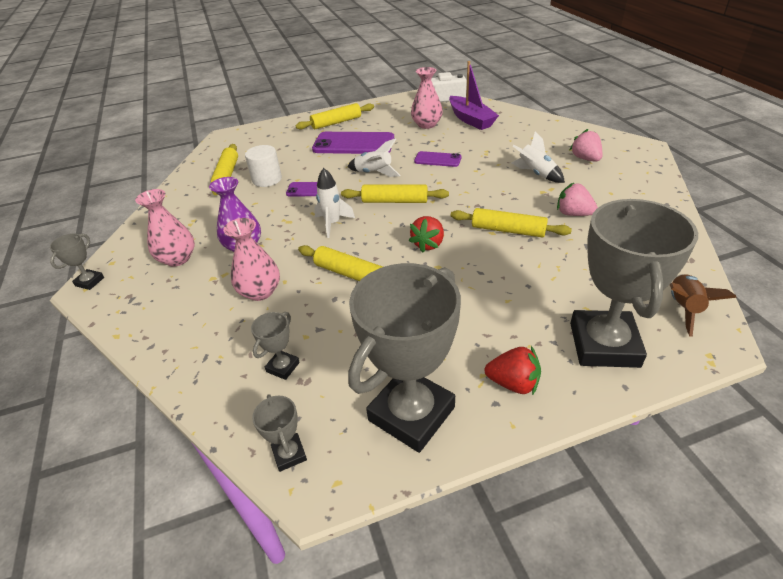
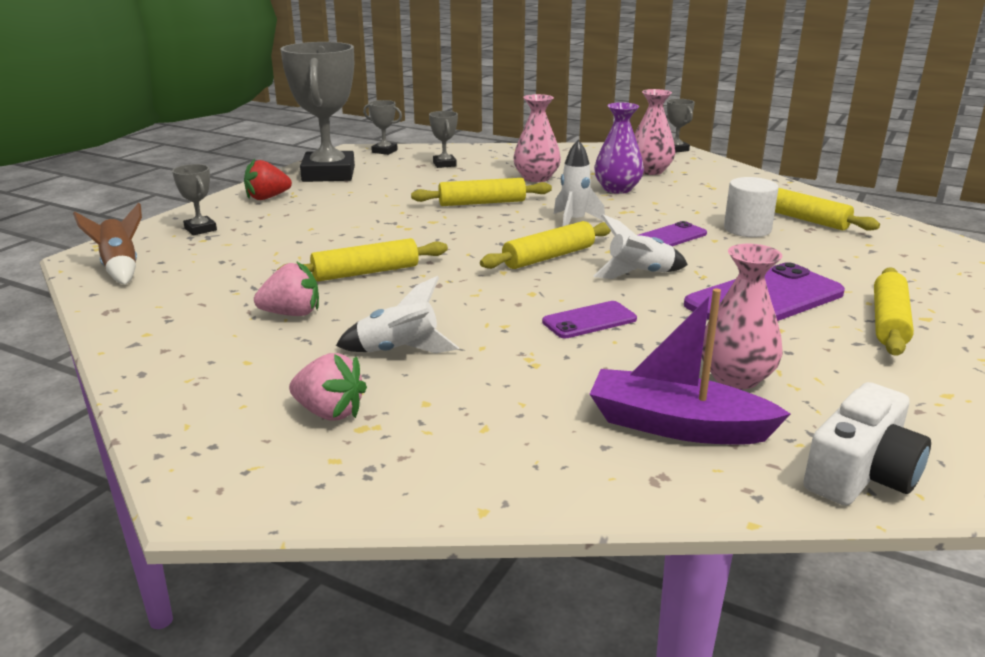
camera: 135 degrees right, 15 degrees down
(428, 244) = (442, 237): red strawberry -> none
(604, 344) = (200, 229): grey trophy -> grey trophy, size x0.43

